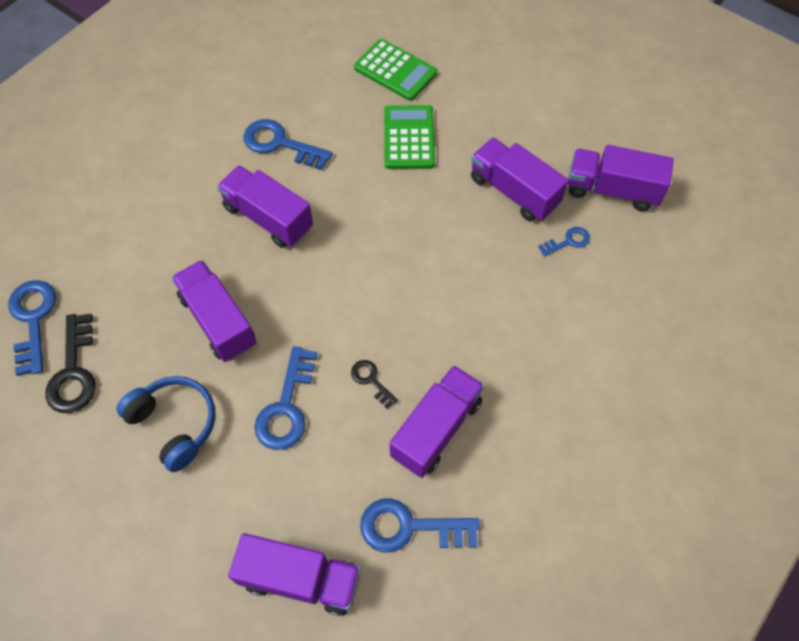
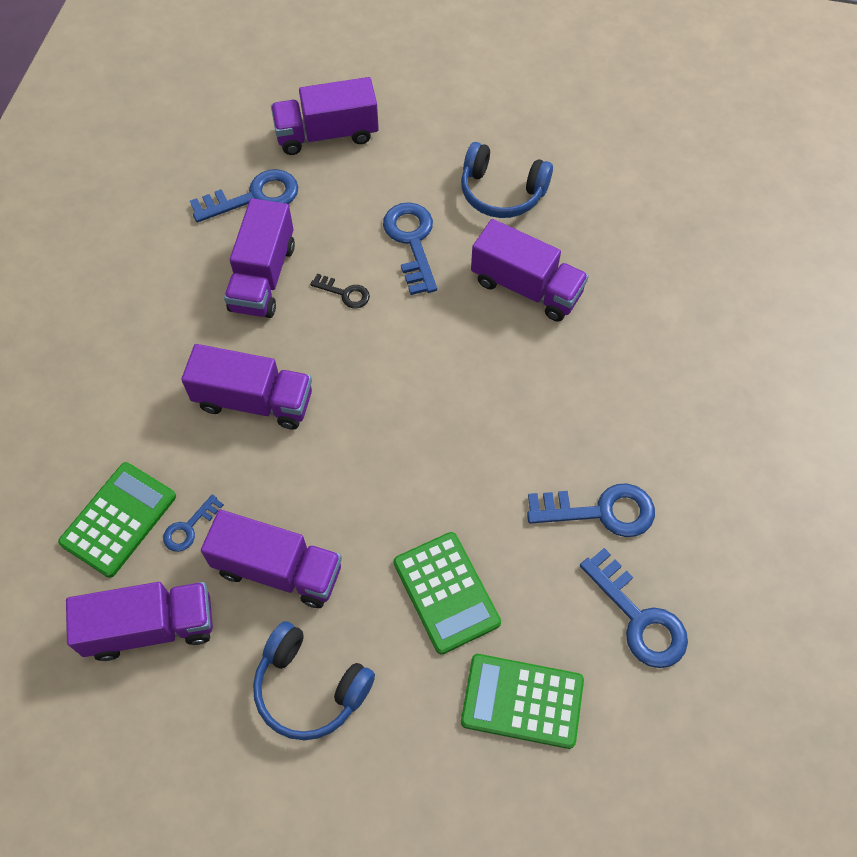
camera: 155 degrees right, 0 degrees up
(33, 320) = (699, 219): blue key -> blue key (638, 617)
(74, 371) = (623, 196): black key -> none
(268, 218) = (550, 411): purple truck -> purple truck (254, 401)
(519, 121) = (310, 688): none -> blue headphones
(619, 267) = (118, 519): none -> green calculator

